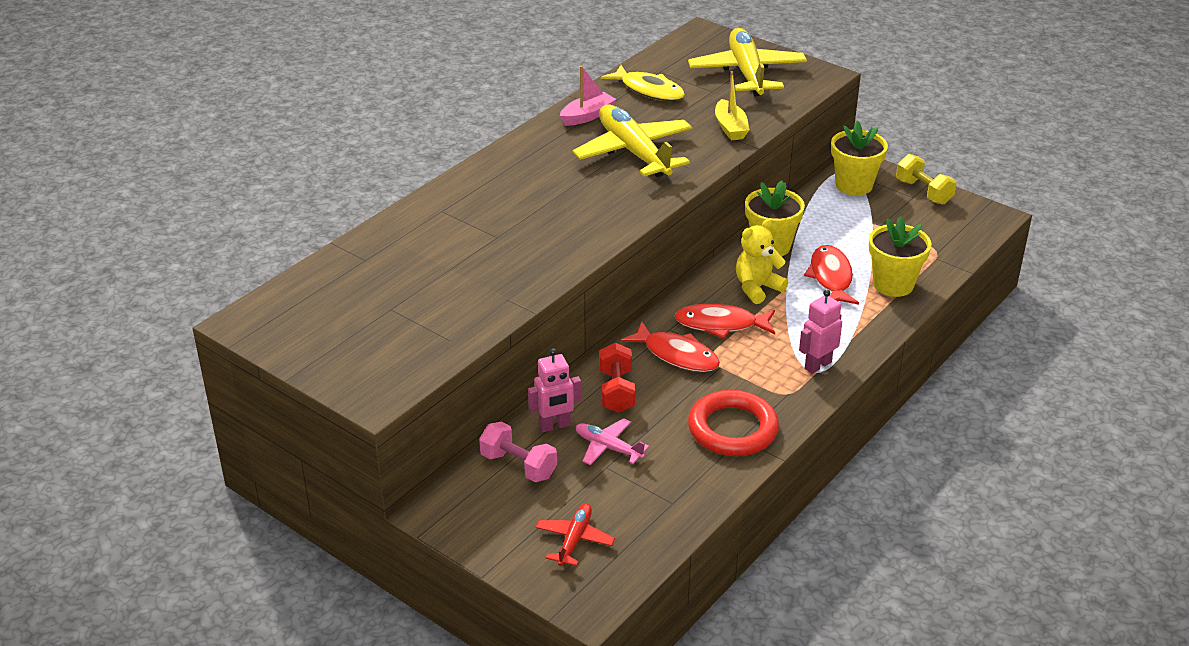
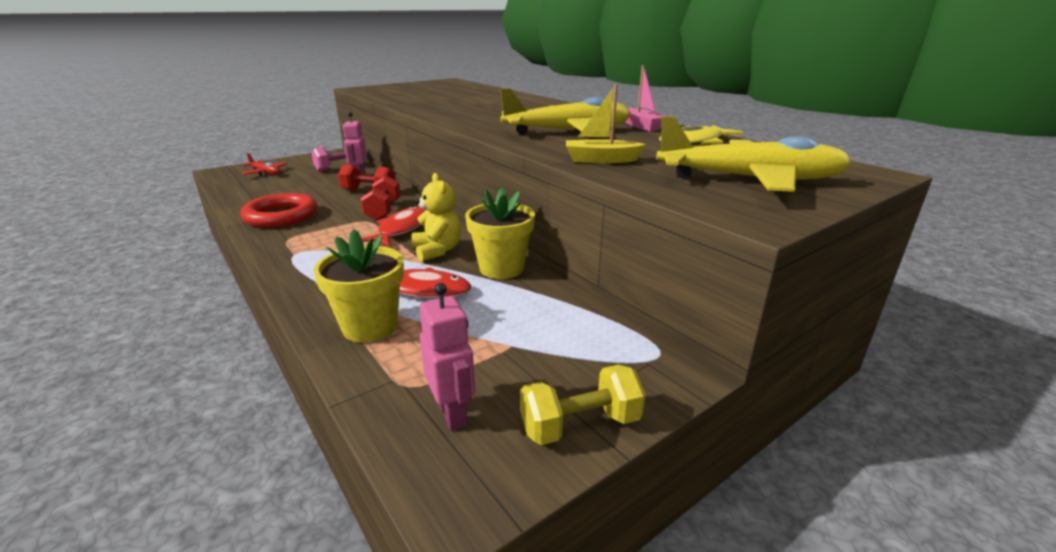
camera: 105 degrees right, 10 degrees down
(608, 447) = (321, 185): pink plane -> none
(677, 355) = (383, 211): red fish -> red dumbbell
(817, 365) = (301, 256): pink robot -> pink robot (452, 413)
(854, 185) = (617, 353): yellow flower pot -> none

